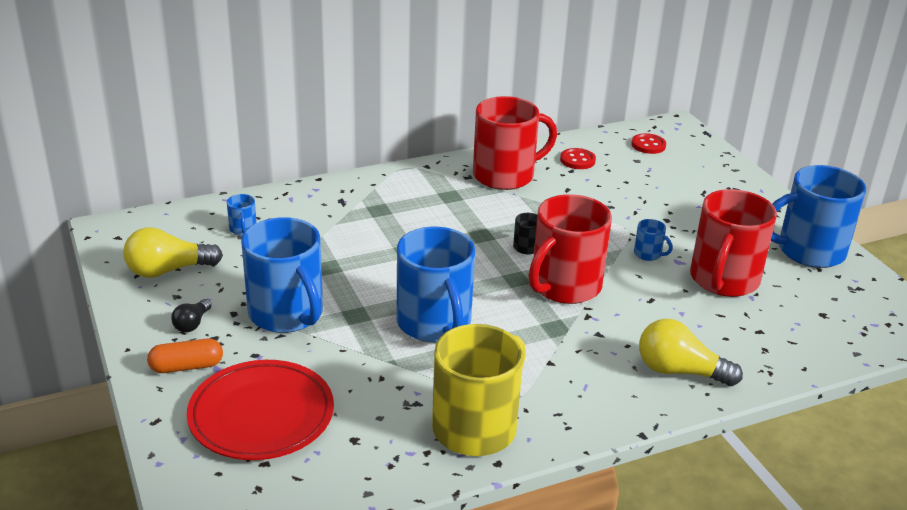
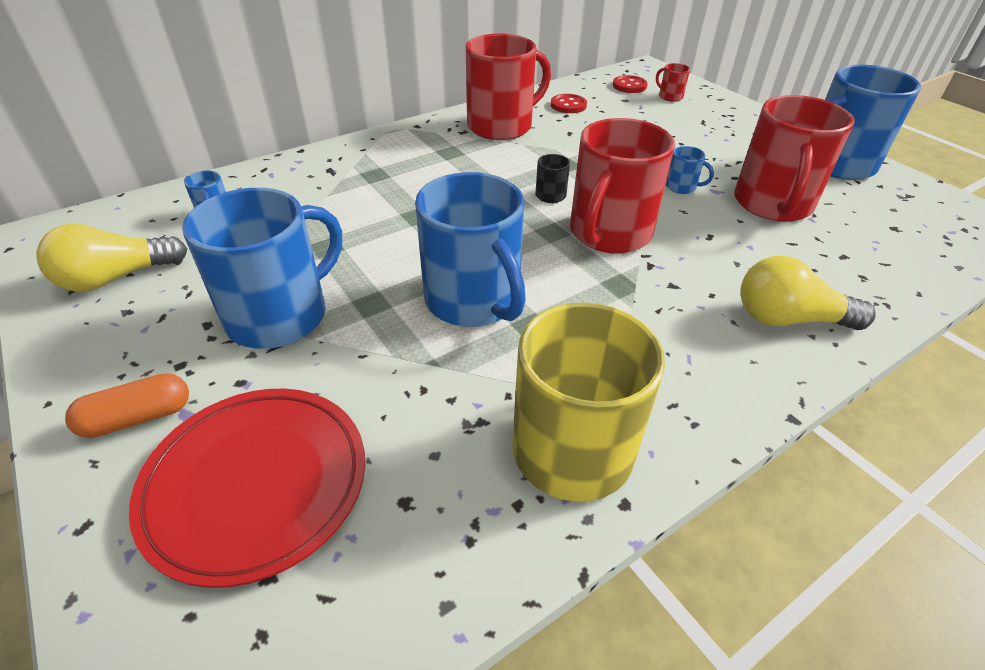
camera: 10 degrees left, 10 degrees up
(192, 324) = (148, 348): black light bulb -> none
(287, 314) = (280, 315): blue mug -> blue mug turned 90 degrees counterclockwise
(684, 161) = (670, 96): none -> red mug

